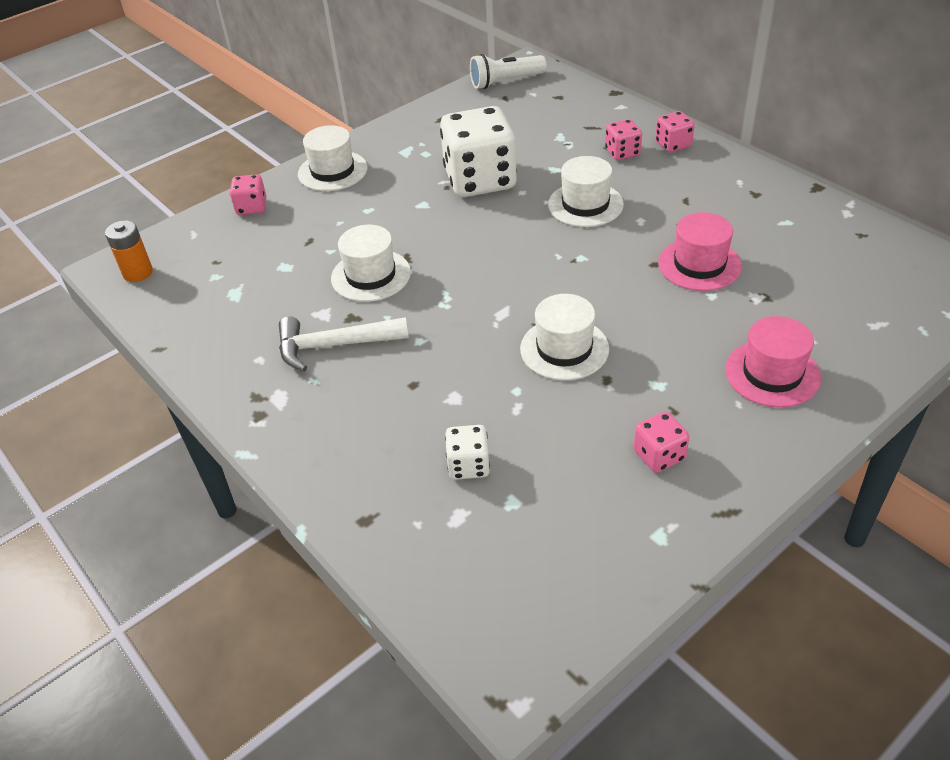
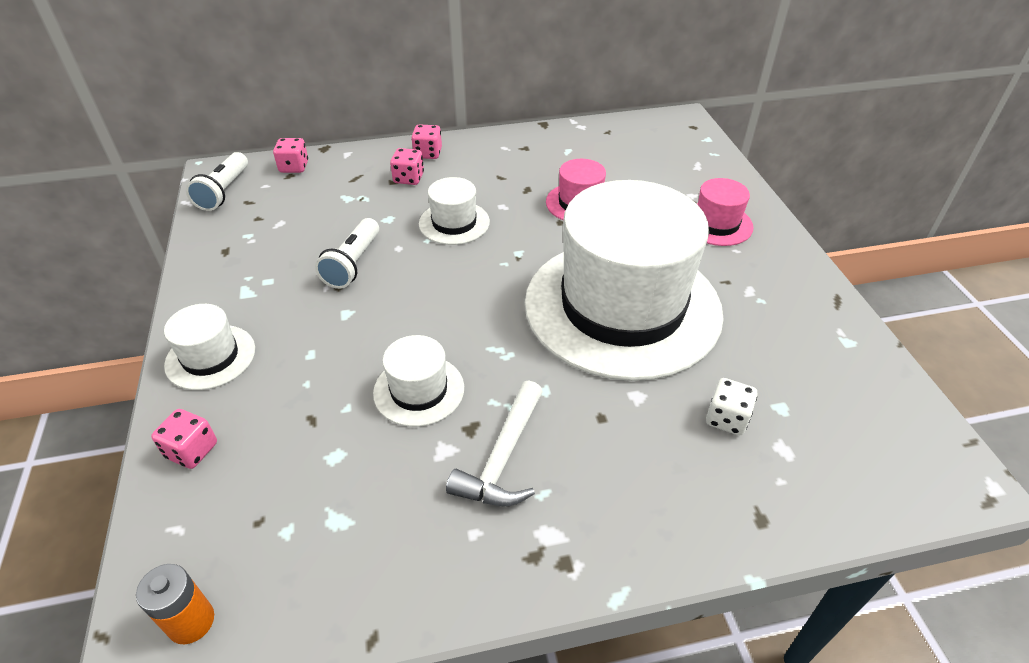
camera: 65 degrees left, 0 degrees up
(480, 180) = (353, 264): white dice -> white flashlight
(564, 349) = (622, 307): white hat -> white hat, size x2.42
(659, 455) = (769, 308): pink dice -> pink dice (294, 167)

